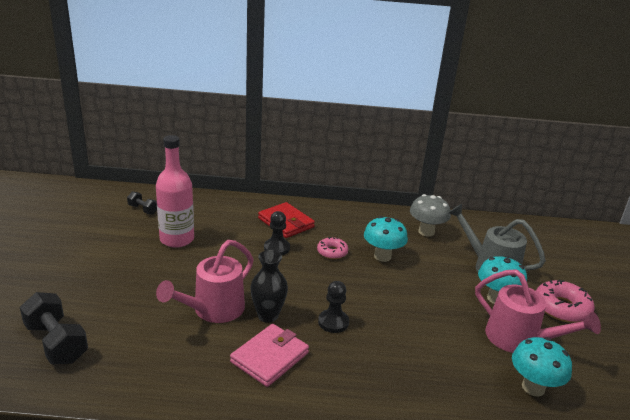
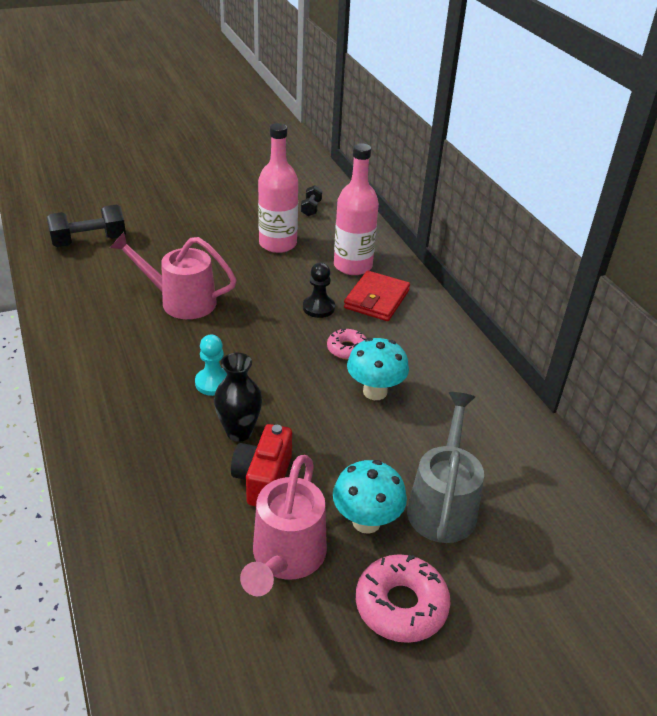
camera: 65 degrees right, 10 degrees up
(56, 343) = (89, 241): black dumbbell -> black dumbbell turned 45 degrees clockwise
(238, 218) = (353, 266): none -> pink bottle
(268, 315) = (195, 336): black vase -> black vase (239, 432)
(270, 357) = (132, 355): pink wallet -> none
(333, 322) = (213, 383): black pawn -> turquoise pawn
(426, 232) = (476, 420): grey mushroom -> none
(446, 328) = (263, 479): none -> red camera
(533, 387) = (193, 583): turquoise mushroom -> none

